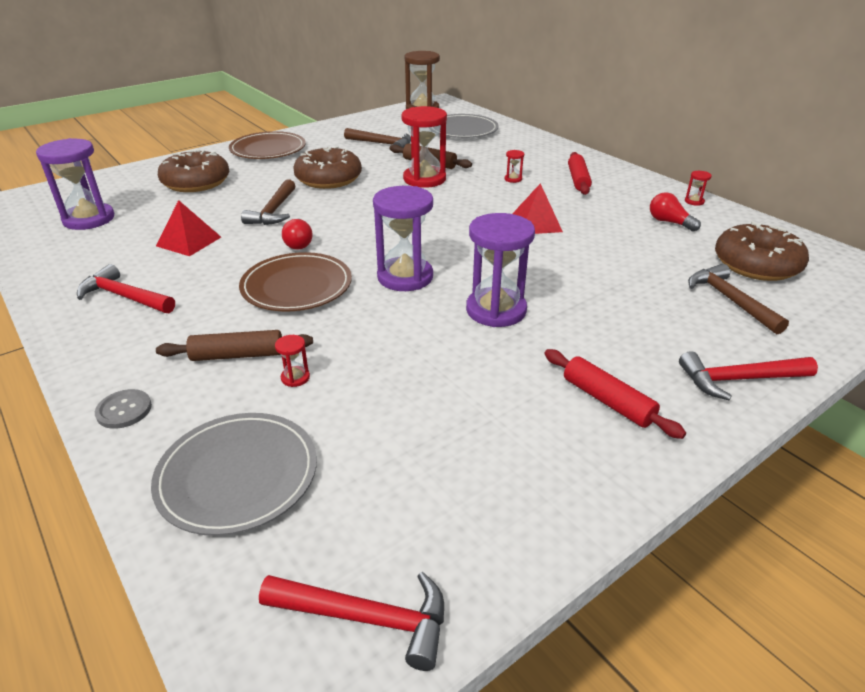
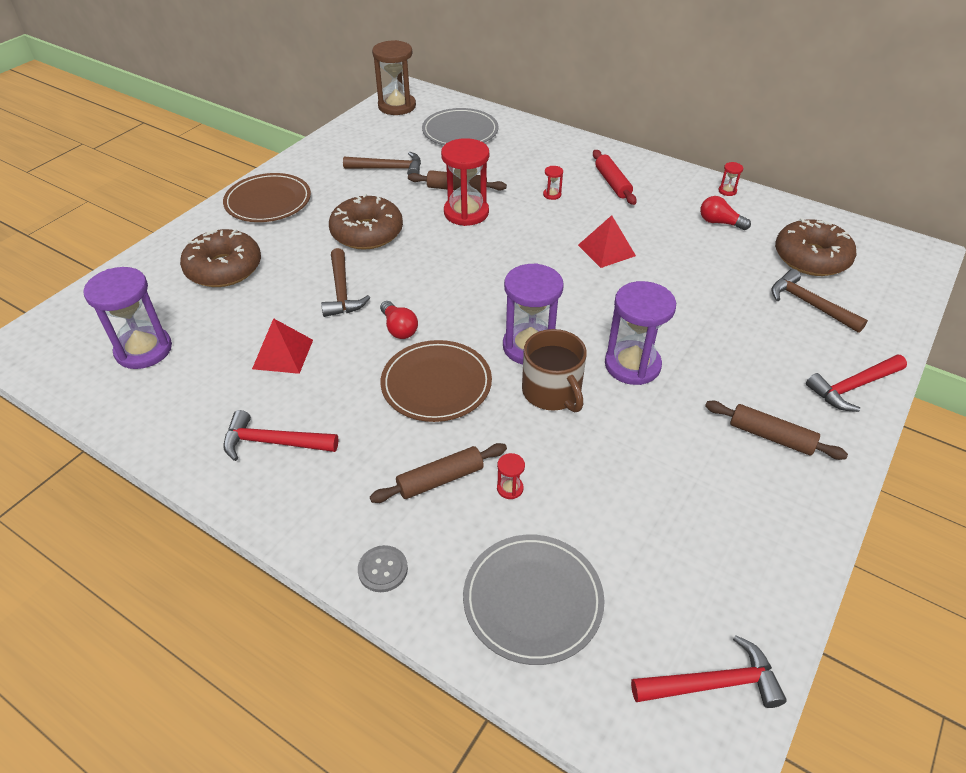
camera: 20 degrees left, 10 degrees up
(399, 314) = (552, 392): none -> brown mug
(607, 401) = (771, 436): red rolling pin -> brown rolling pin

